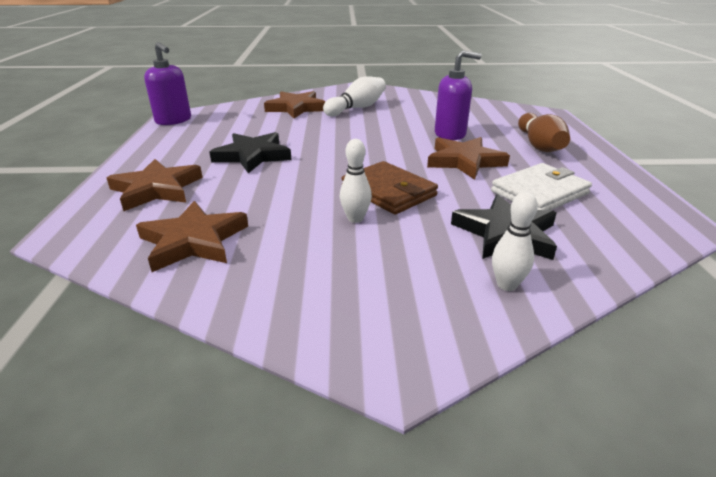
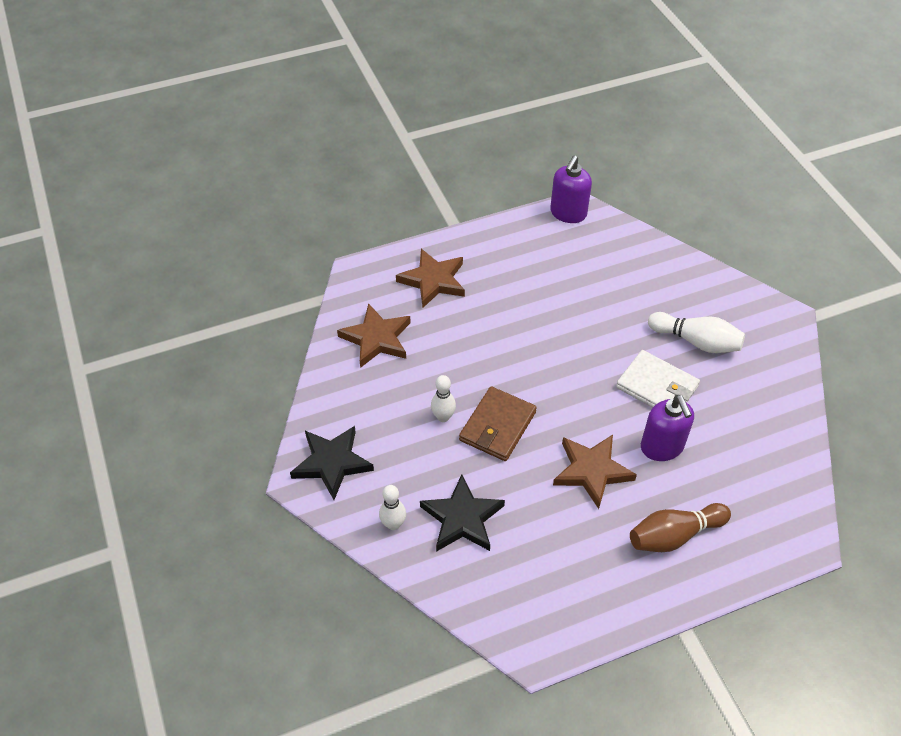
camera: 70 degrees right, 20 degrees up
(253, 156) = (520, 309): black star -> black star (332, 463)
(296, 108) = (662, 289): brown star -> none
(540, 192) = (549, 539): white wallet -> white wallet (657, 387)

